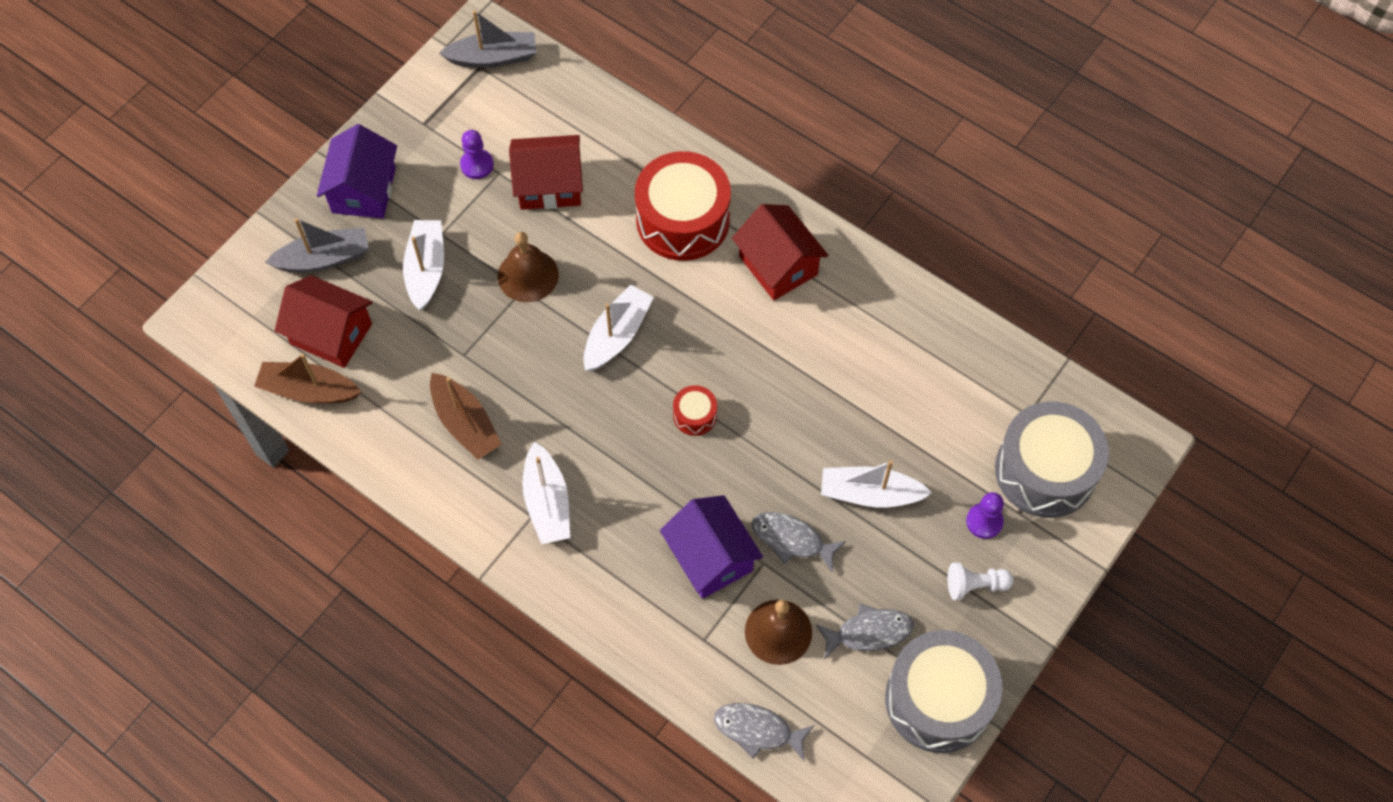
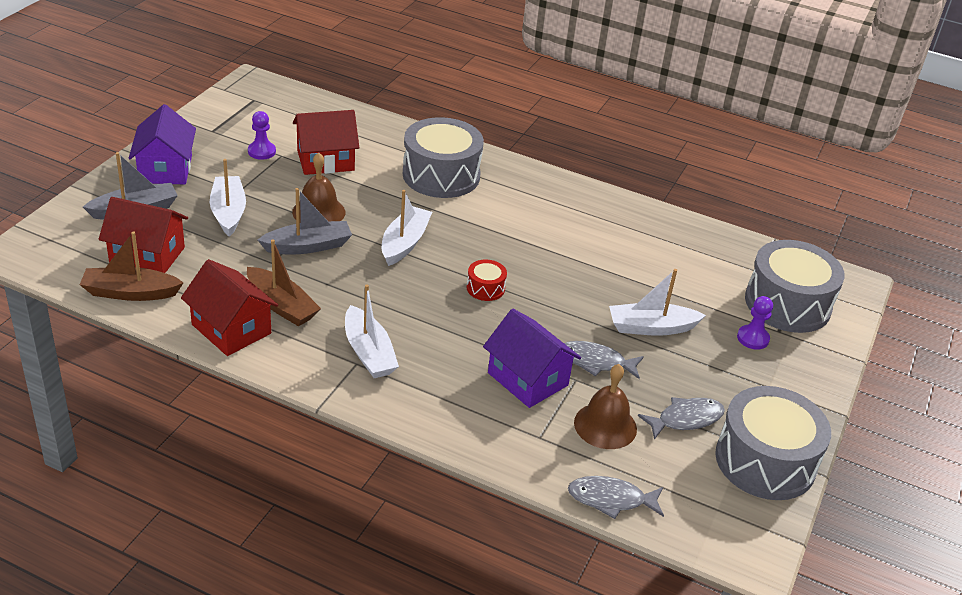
camera: 15 degrees left, 25 degrees down
(493, 58) = (264, 95): grey boat -> grey boat (308, 246)
(683, 220) = (441, 175): red drum -> grey drum
(778, 265) = (526, 197): red house -> red house (231, 329)
(975, 585) = (763, 380): white pawn -> none

